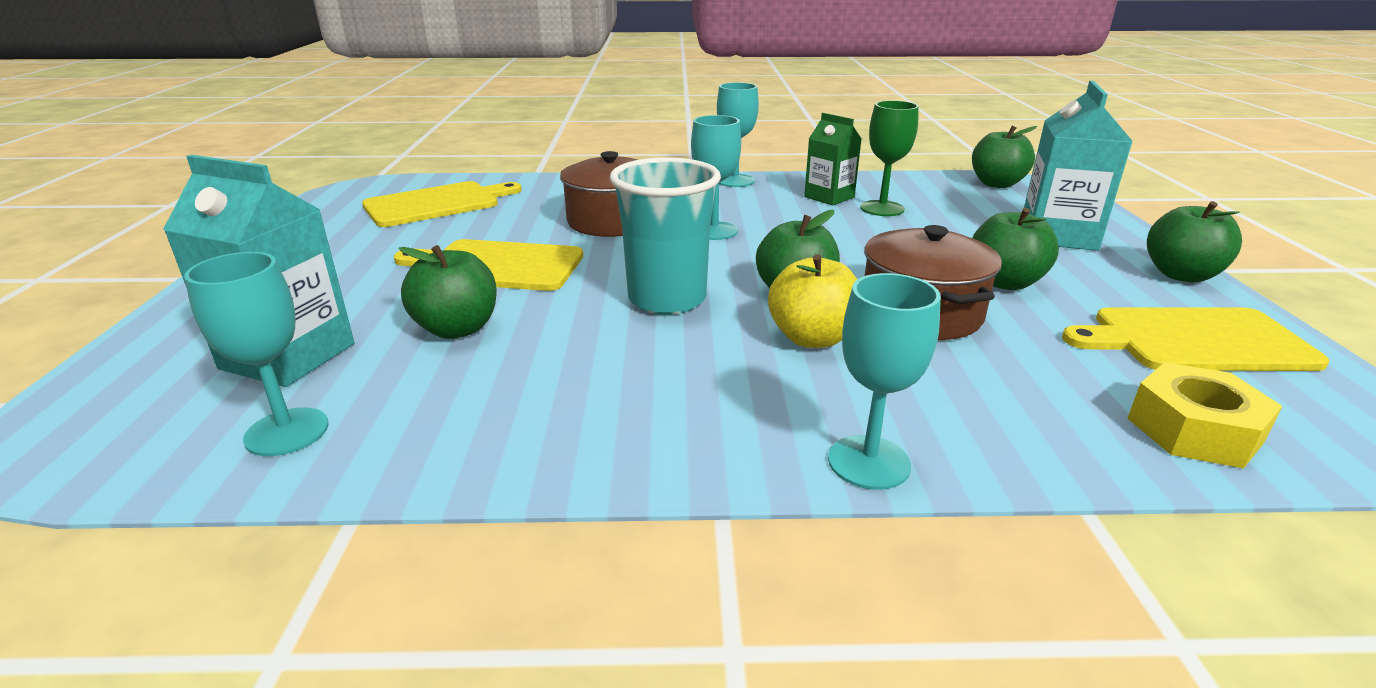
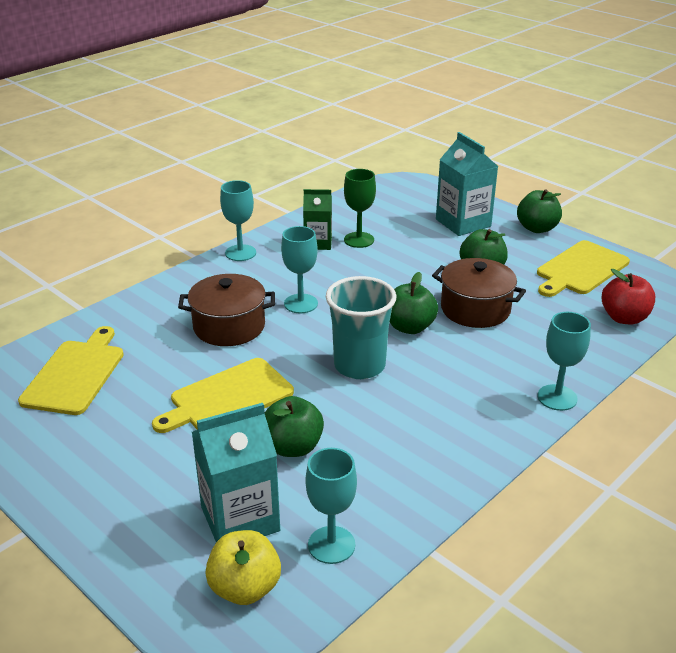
camera: 45 degrees left, 5 degrees up
(812, 338) = (456, 350): yellow apple -> yellow apple (245, 588)
(996, 184) = (386, 190): green apple -> none
(1194, 430) = (624, 318): yellow nut -> red apple

